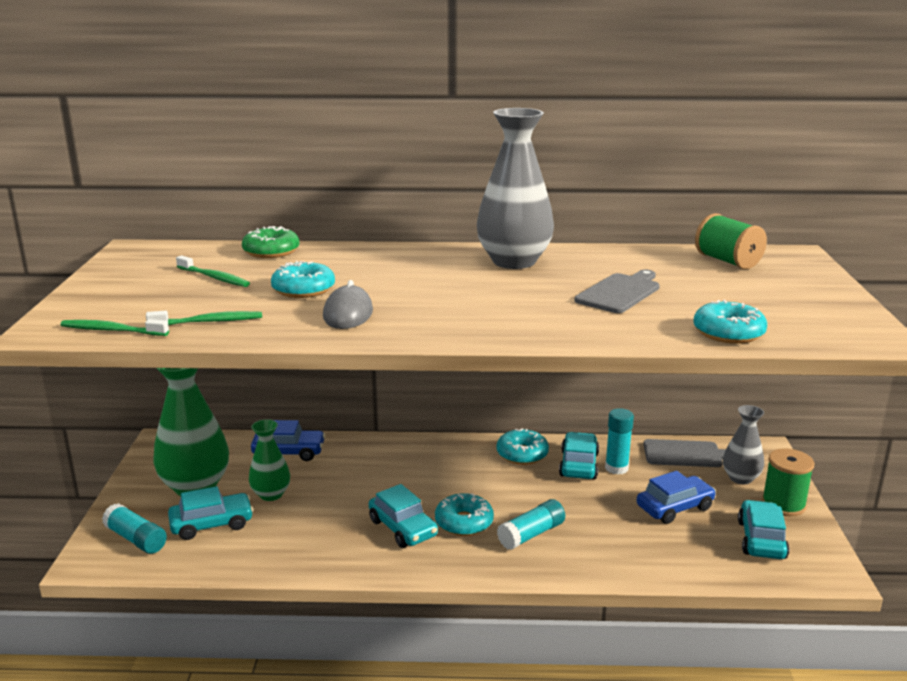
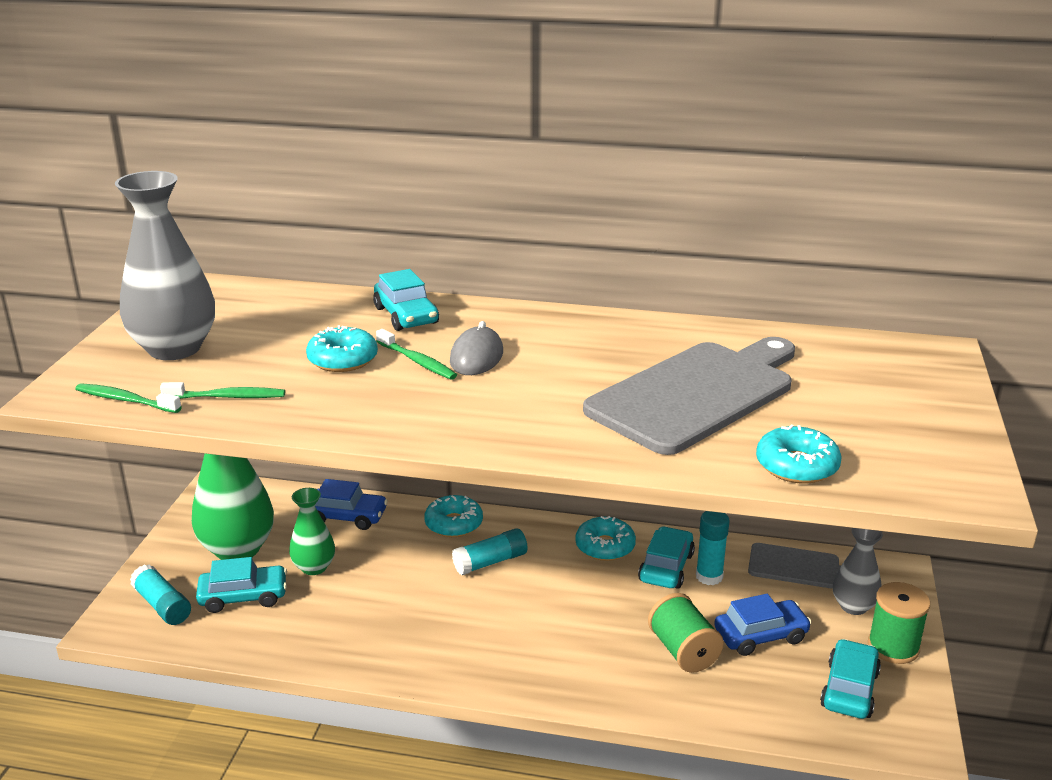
camera: 10 degrees right, 5 degrees up
(214, 278) = (254, 334): green toothbrush -> green toothbrush (417, 361)
(271, 251) = (328, 301): green donut -> none
(348, 314) = (377, 399): grey mouse -> grey mouse (476, 357)
(403, 528) = (444, 625): turquoise car -> turquoise car (406, 315)
(464, 522) = (513, 626): turquoise donut -> turquoise donut (454, 524)
(514, 261) = (593, 337): grey vase -> grey vase (174, 348)
(531, 534) = (583, 650): turquoise glue stick -> turquoise glue stick (490, 562)
(619, 292) = (696, 394): grey cutting board -> grey cutting board, size x1.90
(727, 261) = (848, 356): green spool -> green spool (683, 651)

